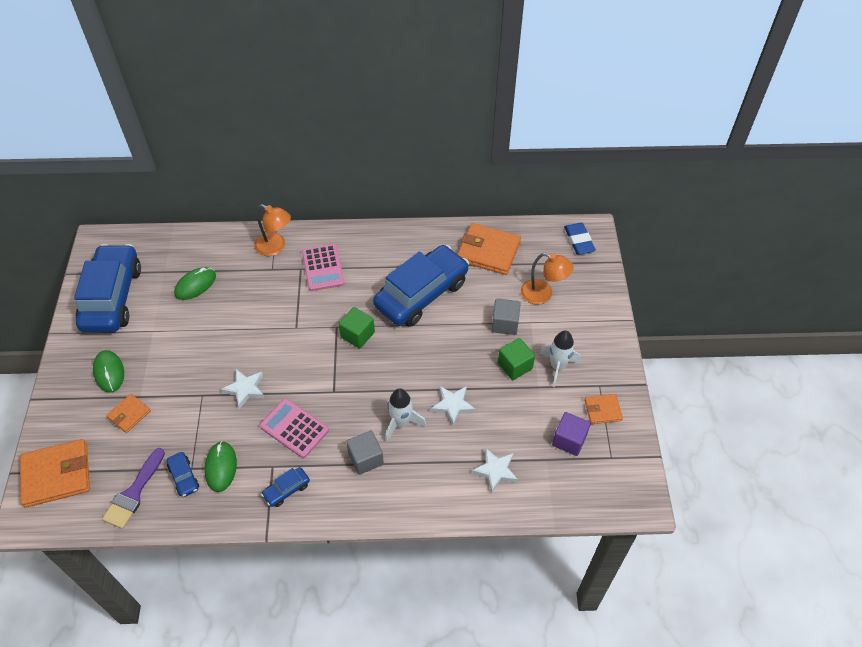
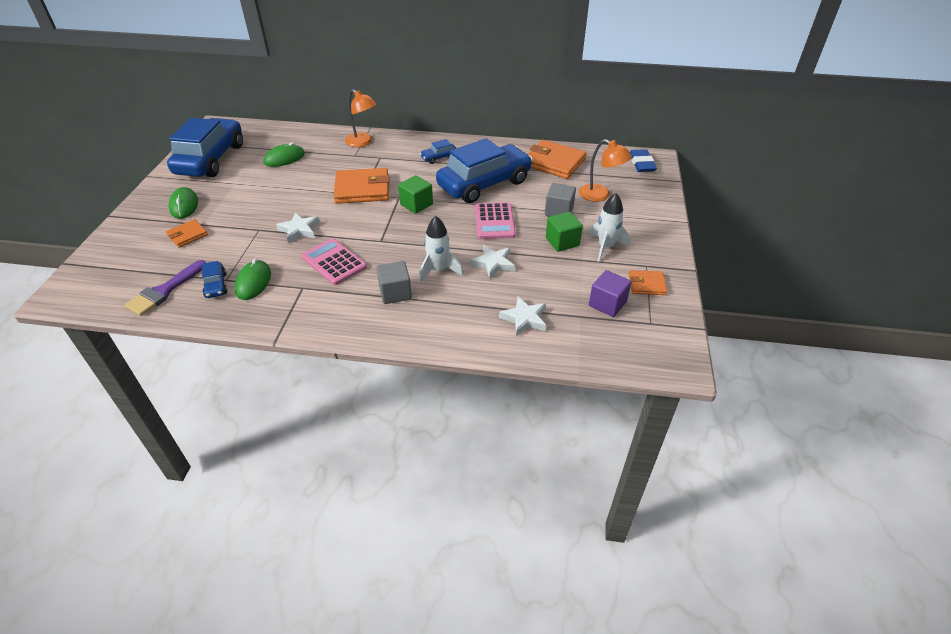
camera: 10 degrees right, 10 degrees down
(57, 475) = (102, 269): orange wallet -> orange wallet (362, 189)
(286, 490) = (309, 307): blue car -> blue car (439, 157)
(323, 268) = (400, 159): pink calculator -> pink calculator (494, 221)

